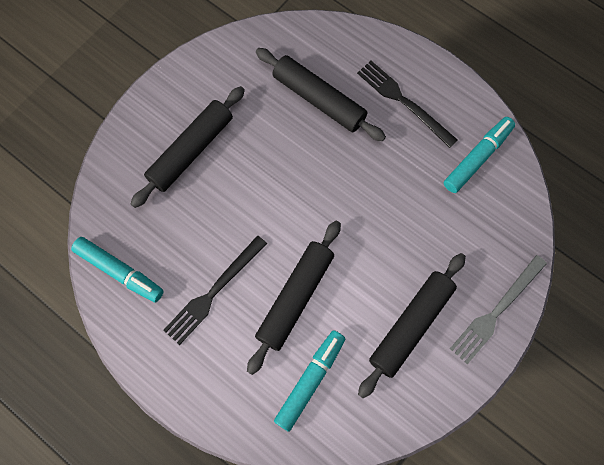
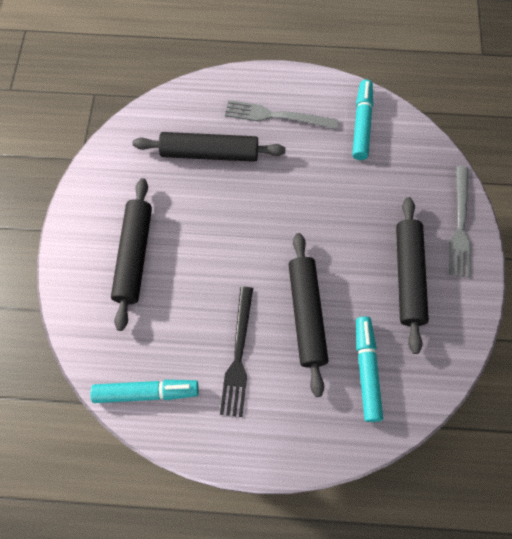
camera: 35 degrees left, 5 degrees down
(403, 102) = (276, 116): black fork -> grey fork

